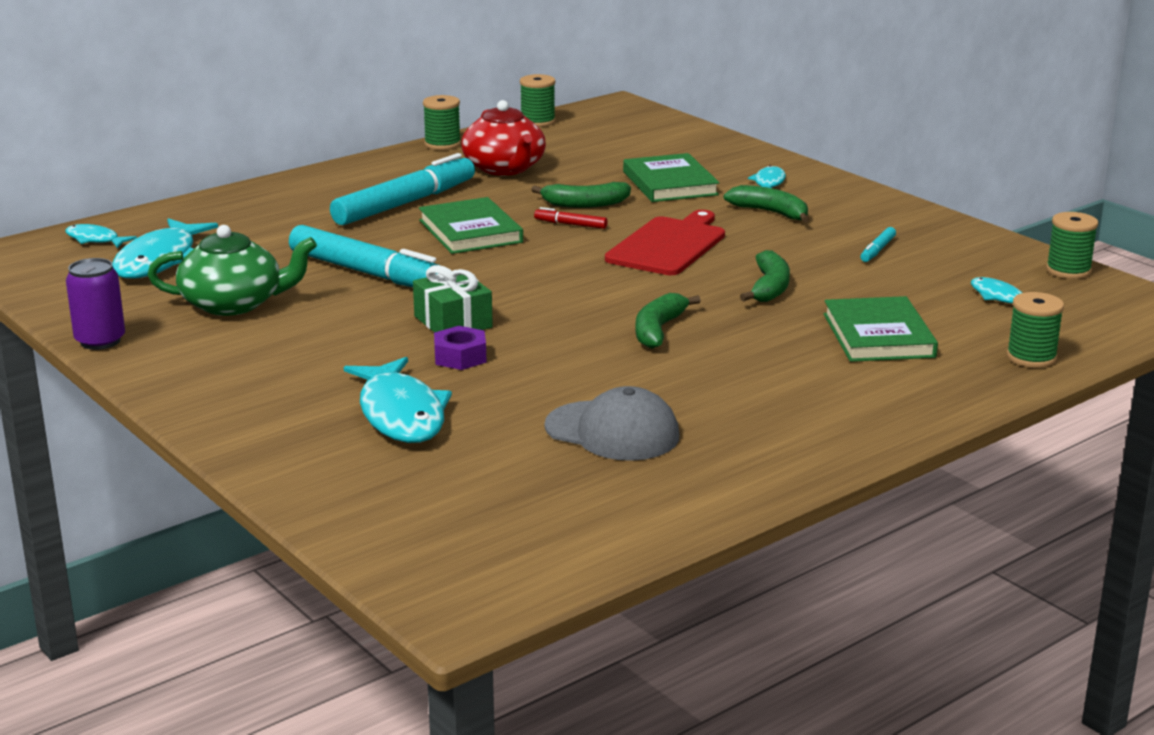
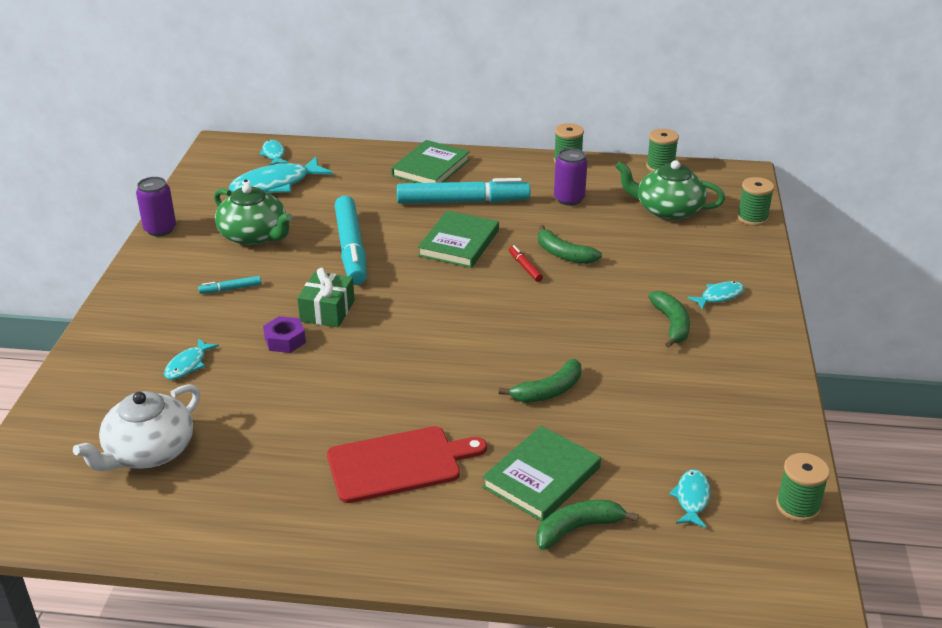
camera: 45 degrees right, 10 degrees up
(400, 414) = (188, 365): turquoise fish -> turquoise fish, size x0.52
(504, 168) = (569, 199): red teapot -> purple can
(512, 483) = (148, 451): none -> white teapot
(608, 147) = (668, 210): none -> green teapot
(612, 431) = (256, 449): grey cap -> none
(658, 330) = (419, 386): green banana -> green banana (578, 528)
(668, 245) = (552, 317): red cutting board -> red cutting board (399, 463)
(670, 183) = (650, 263): green book -> green book (431, 168)
(877, 250) = (684, 400): turquoise marker -> turquoise marker (230, 289)
(1031, 357) = (609, 568): green spool -> green spool (752, 218)

